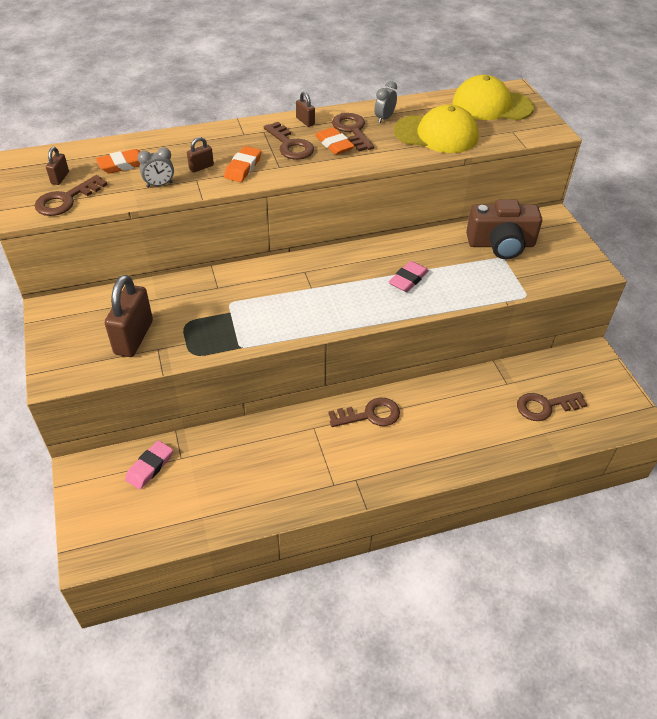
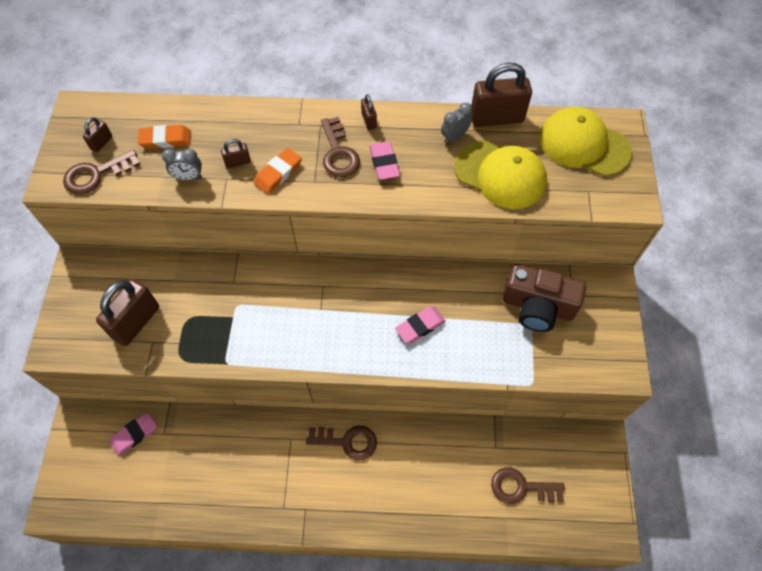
camera: 20 degrees right, 15 degrees up
(334, 144) = (384, 163): orange eraser -> pink eraser
(352, 130) = (412, 146): brown key -> none
(412, 102) = (496, 118): none -> brown padlock

